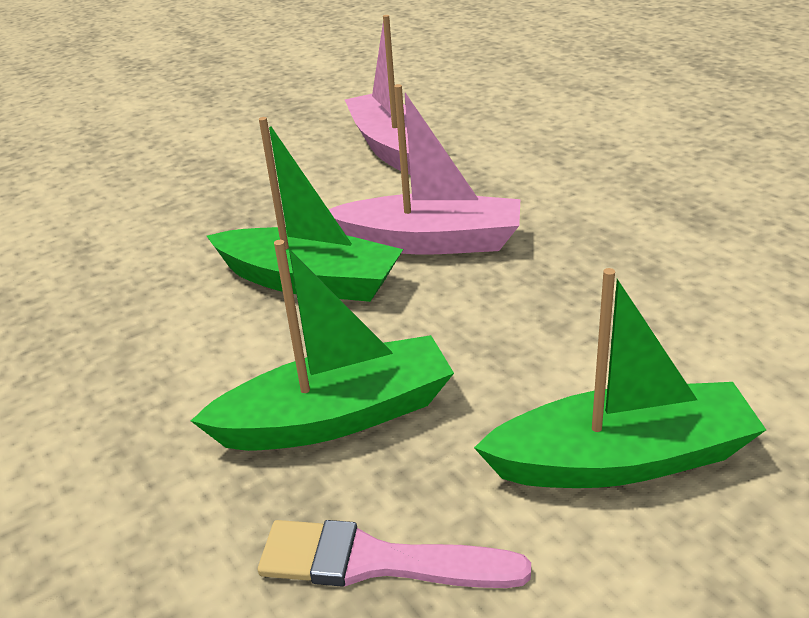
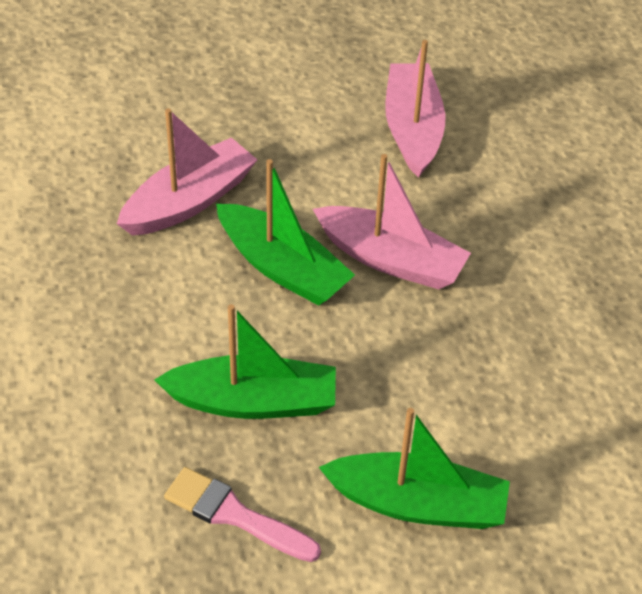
camera: 15 degrees right, 15 degrees up
(172, 256) = (189, 201): none -> pink boat

